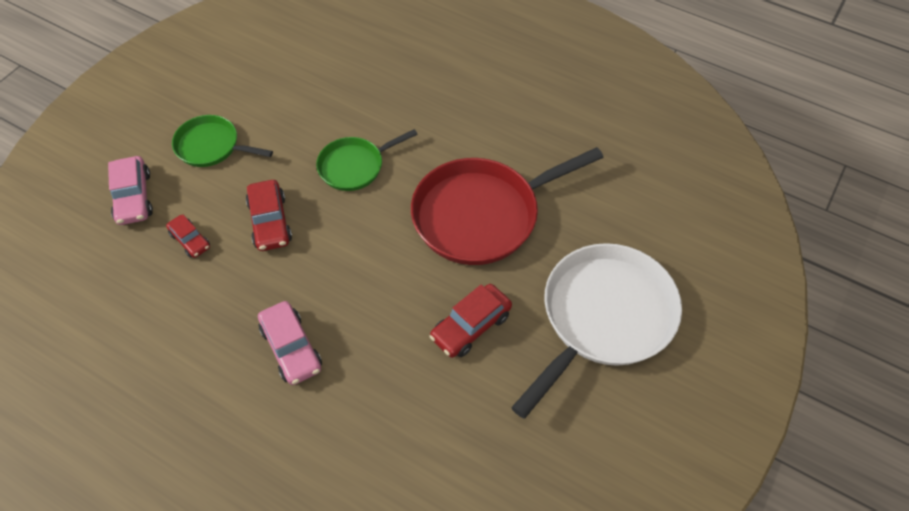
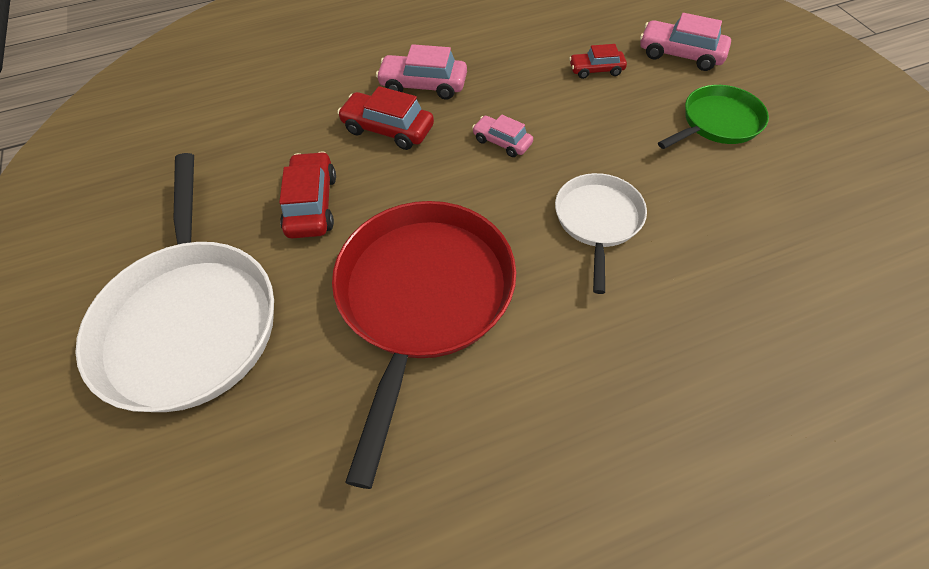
camera: 130 degrees right, 0 degrees up
(270, 222) = (573, 124): red car -> red car (388, 129)
(320, 253) = (502, 142): none -> pink car
(354, 166) = (598, 221): green pan -> white pan

